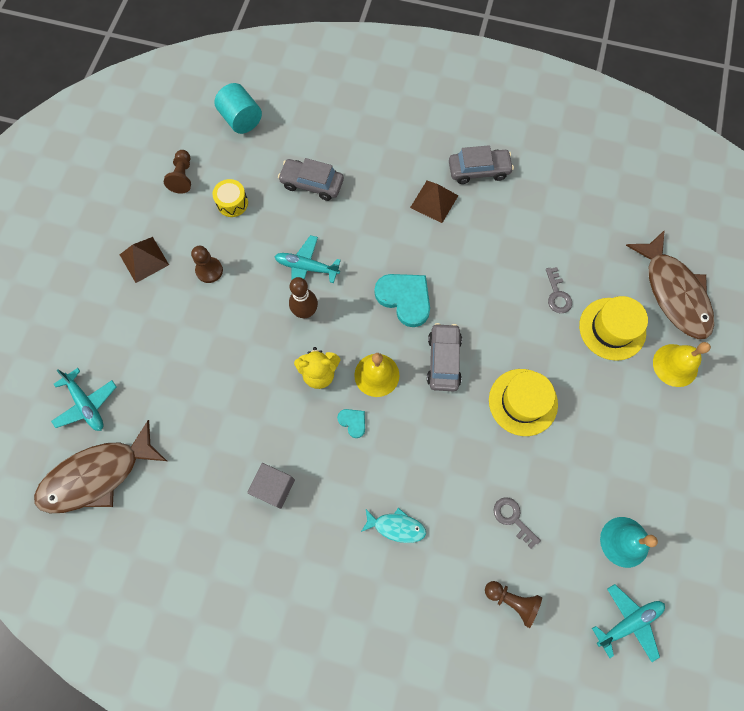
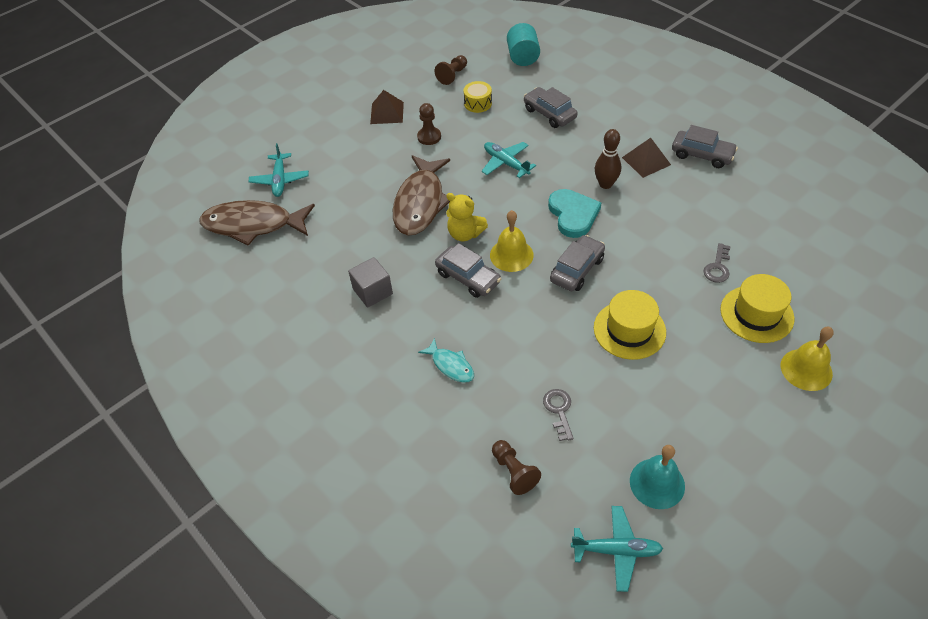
camera: 35 degrees right, 20 degrees down
(305, 312) = (483, 190): brown bowling pin -> brown bowling pin (605, 184)
(353, 422) = (468, 277): turquoise heart -> grey car
(673, 293) = (841, 313): brown fish -> brown fish (420, 203)

